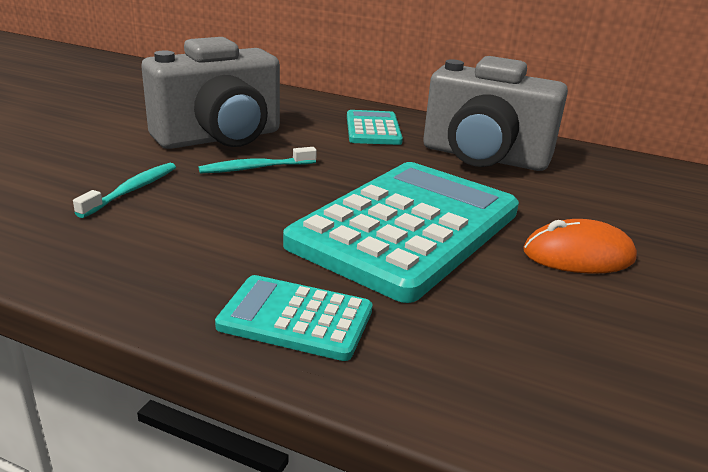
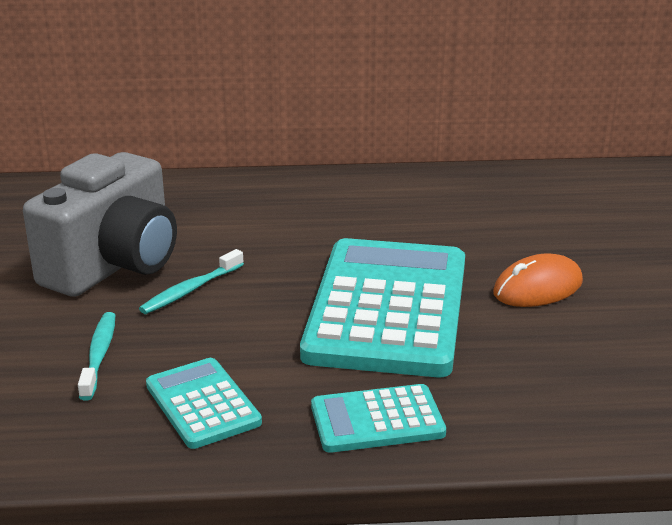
camera: 25 degrees left, 0 degrees up
(373, 129) = (257, 205): turquoise calculator -> turquoise calculator (203, 404)
(484, 157) = (389, 209): grey camera -> none

